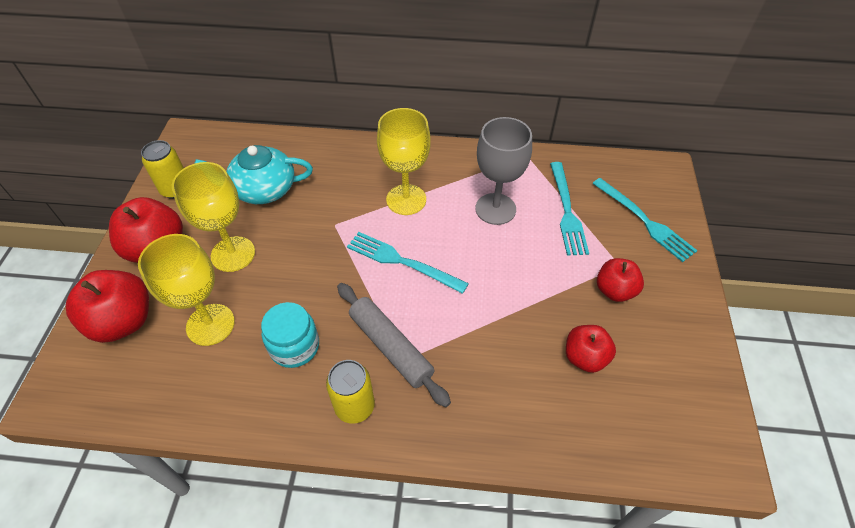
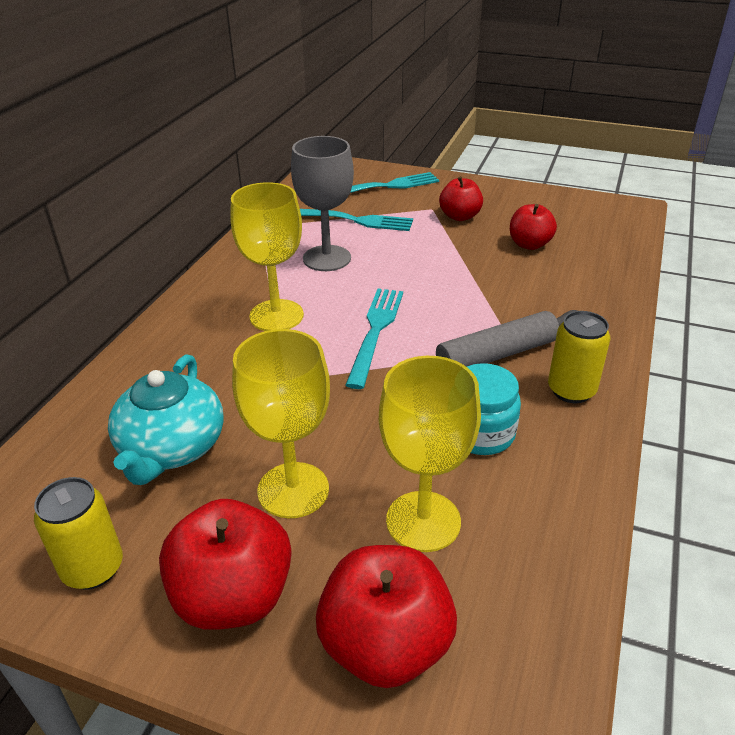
camera: 75 degrees left, 15 degrees down
(402, 261) = (375, 331): turquoise fork -> turquoise fork turned 150 degrees clockwise

